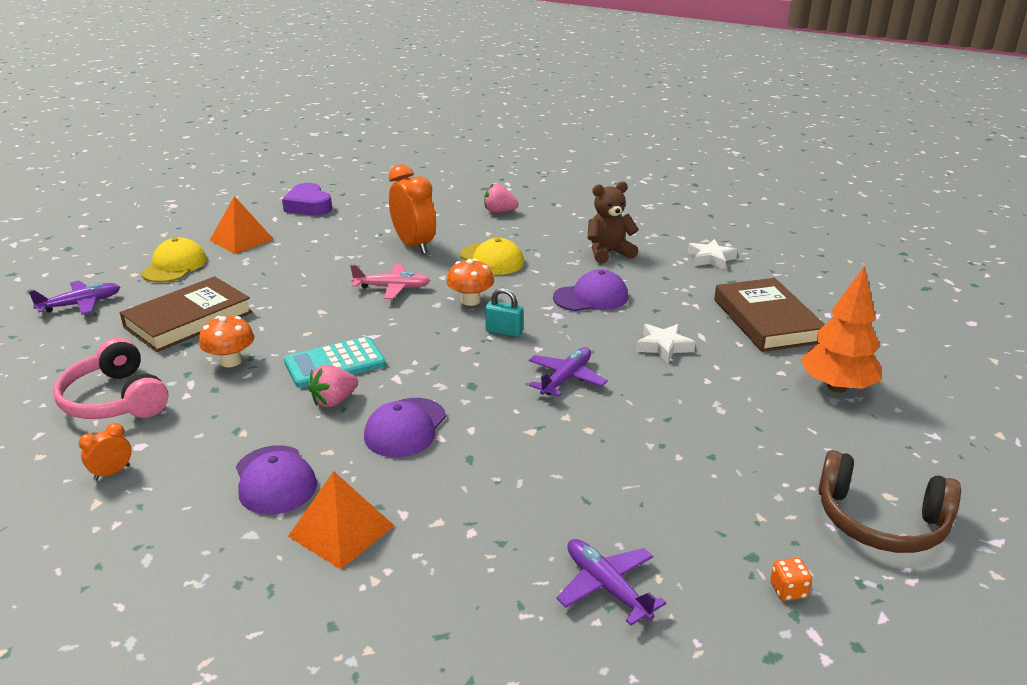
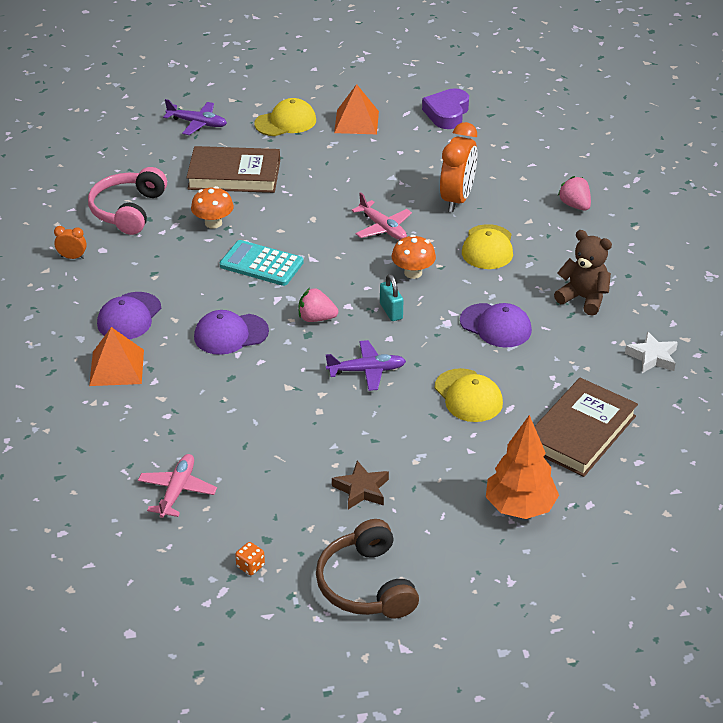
camera: 50 degrees right, 10 degrees up
(334, 401) = (223, 290): pink strawberry -> pink strawberry (316, 318)
(606, 587) = (177, 491): purple plane -> pink plane
(663, 346) = (468, 396): white star -> yellow cap
(732, 458) = (361, 489): none -> brown star

